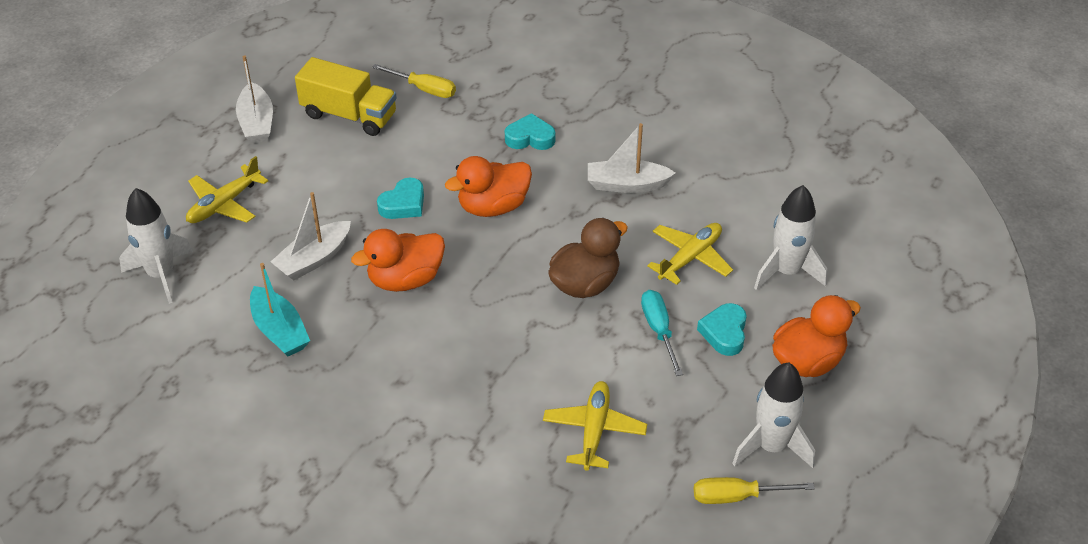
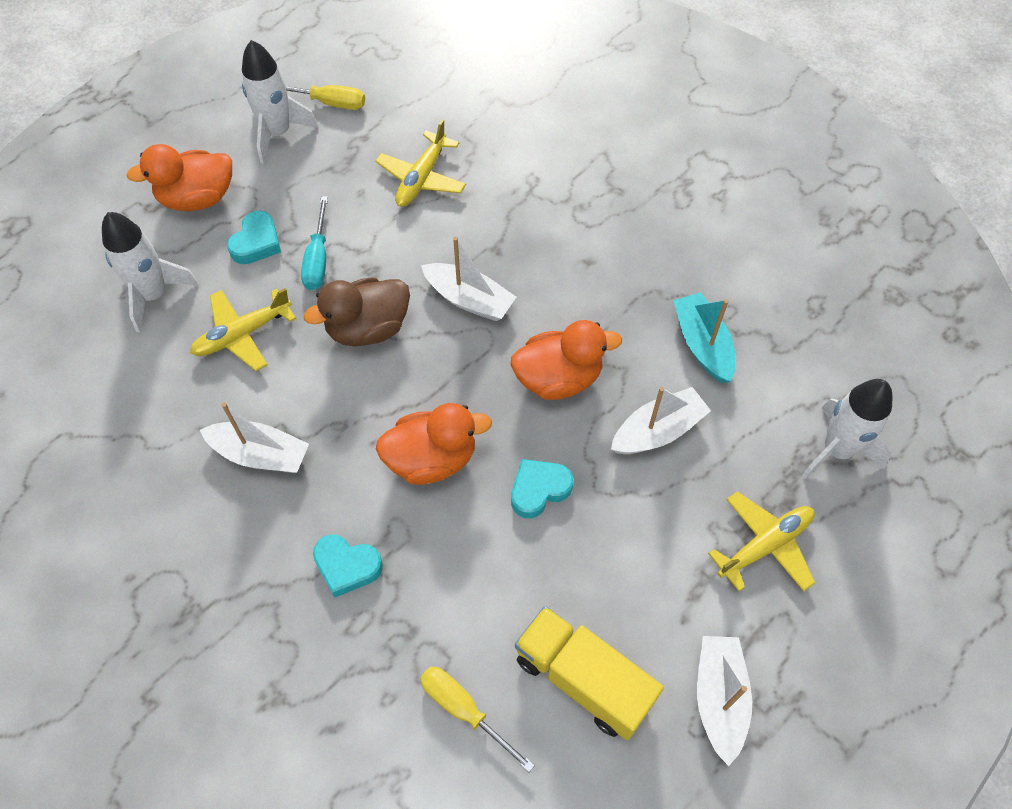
camera: 165 degrees left, 15 degrees up
(503, 325) = (469, 299): none -> white boat

